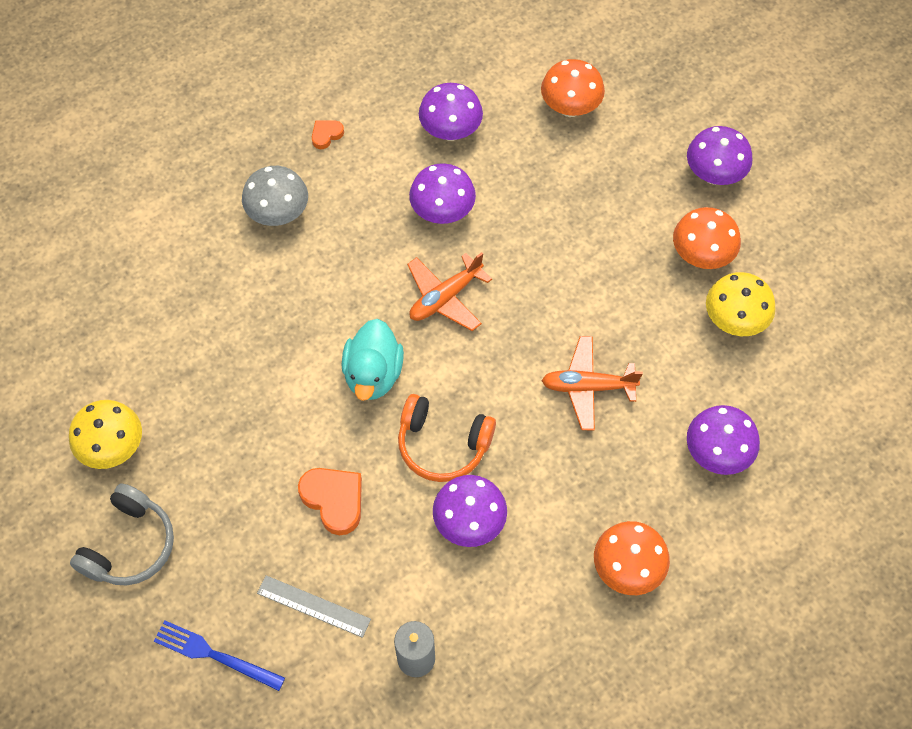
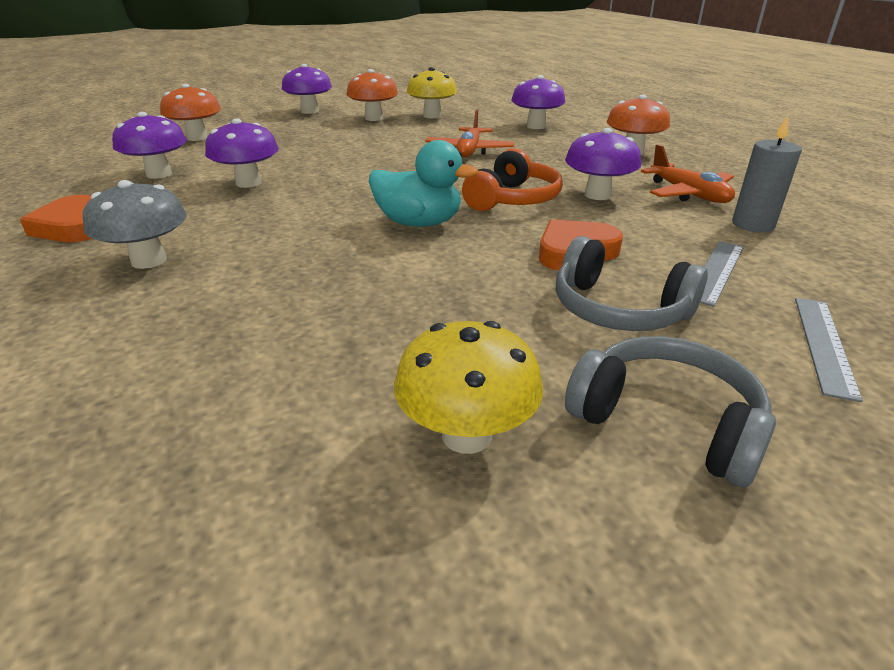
camera: 80 degrees left, 30 degrees down
(215, 655) = (824, 344): blue fork -> grey ruler
(245, 528) = (618, 309): none -> grey headphones
(326, 135) = (73, 227): orange heart -> orange heart, size x1.82
(445, 297) = (348, 188): orange plane -> orange plane (688, 194)

